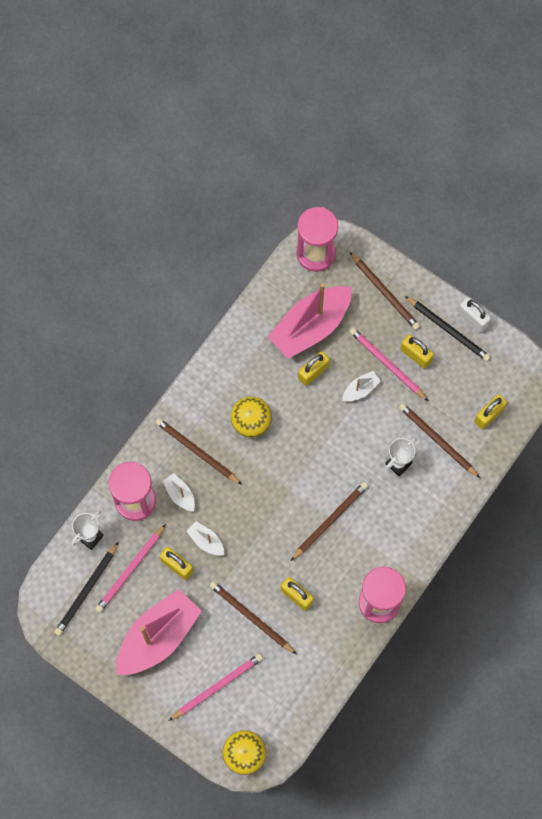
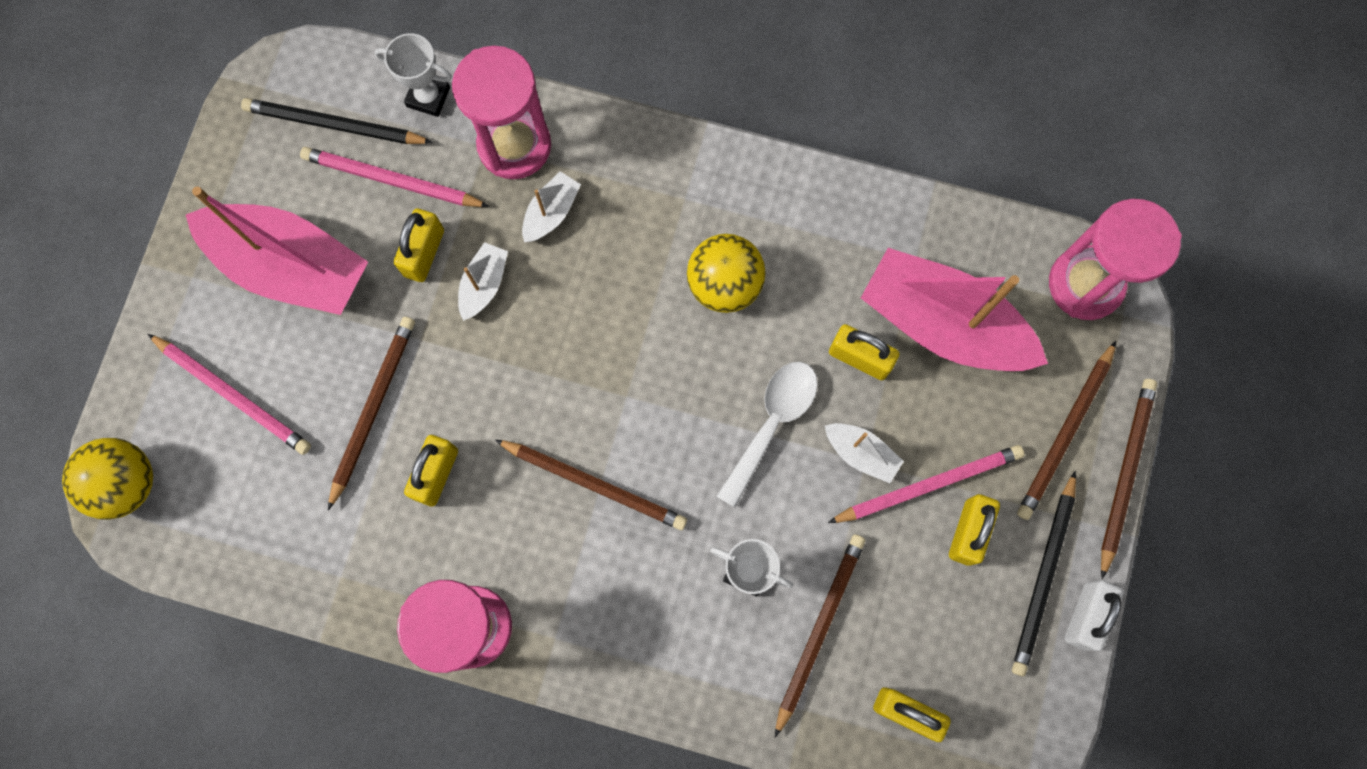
camera: 70 degrees right, 5 degrees up
(197, 451) = (638, 212): brown pencil -> brown pencil (1125, 473)
(330, 425) = (772, 423): none -> white spoon
(387, 364) = (929, 484): pink pencil -> pink pencil turned 45 degrees clockwise

